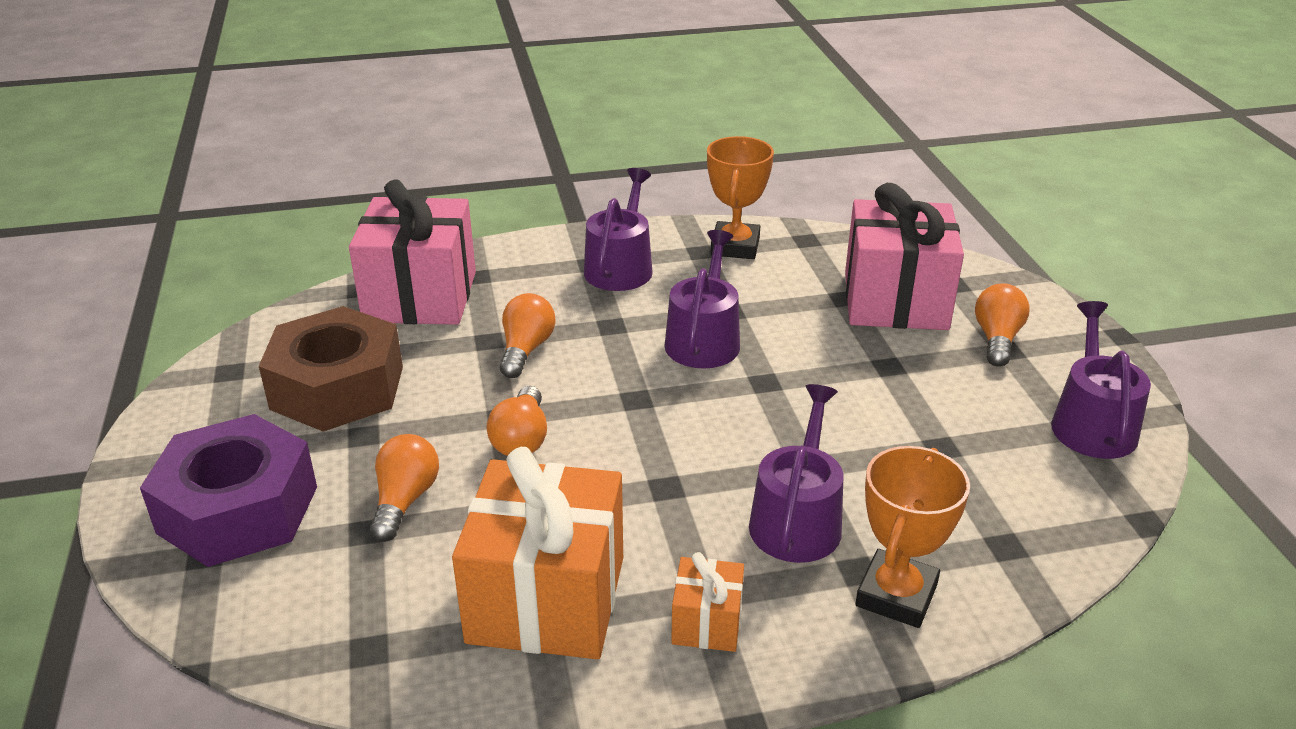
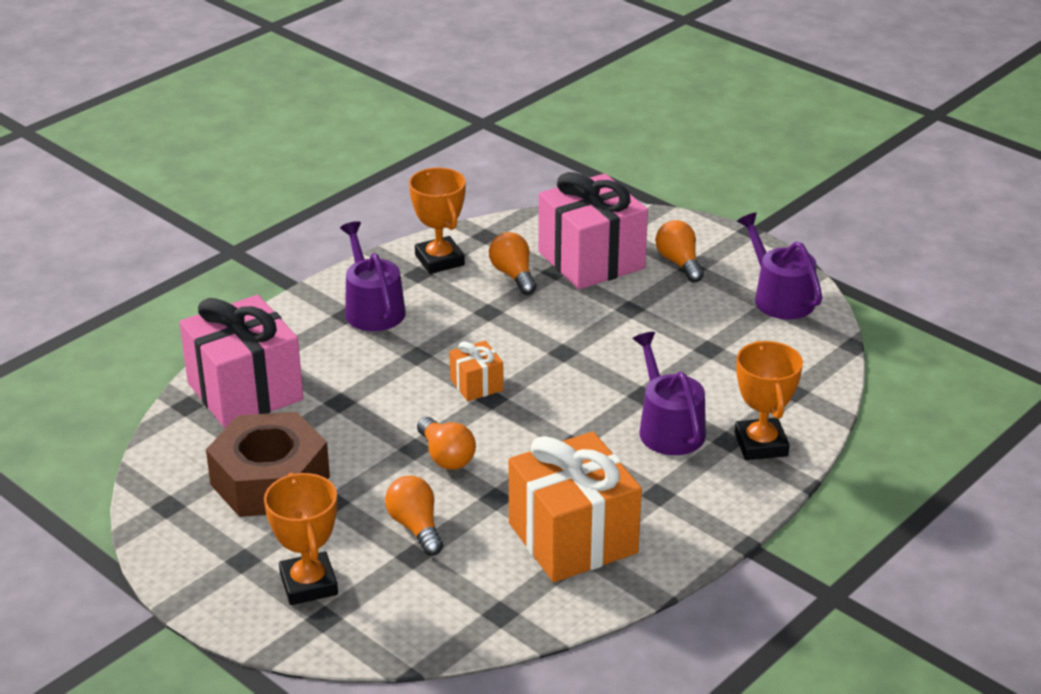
camera: 35 degrees left, 0 degrees up
(238, 509) = (308, 584): purple nut -> orange trophy
(526, 349) = (375, 397): orange light bulb -> orange light bulb (513, 275)
(704, 339) = (492, 339): purple watering can -> none
(707, 623) = (676, 507): orange gift -> orange gift (476, 385)

